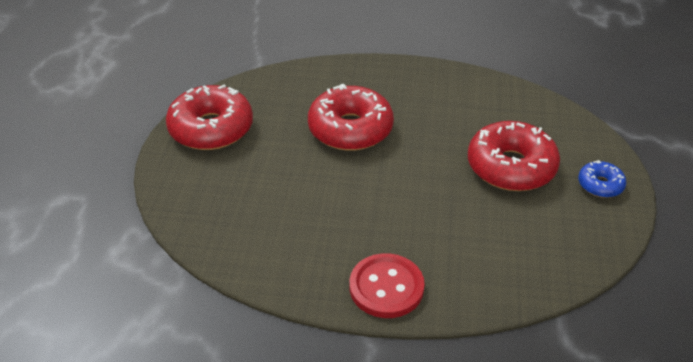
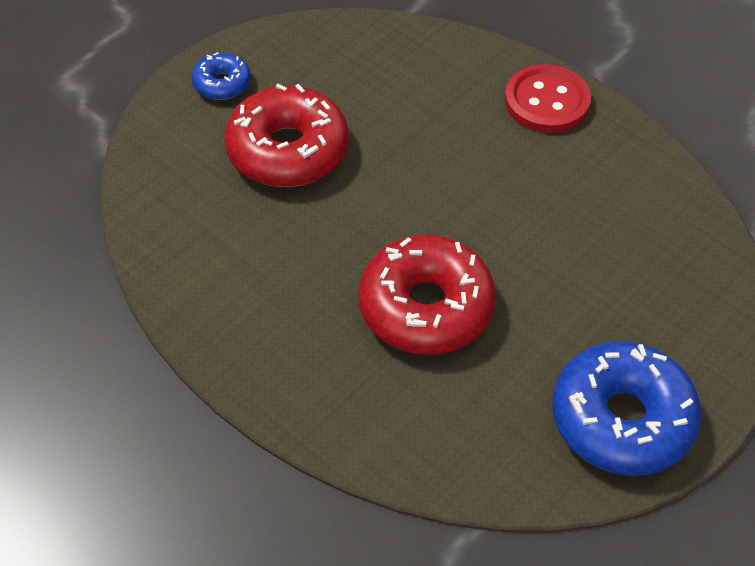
camera: 145 degrees left, 10 degrees up
(211, 128) = (622, 419): red donut -> blue donut

